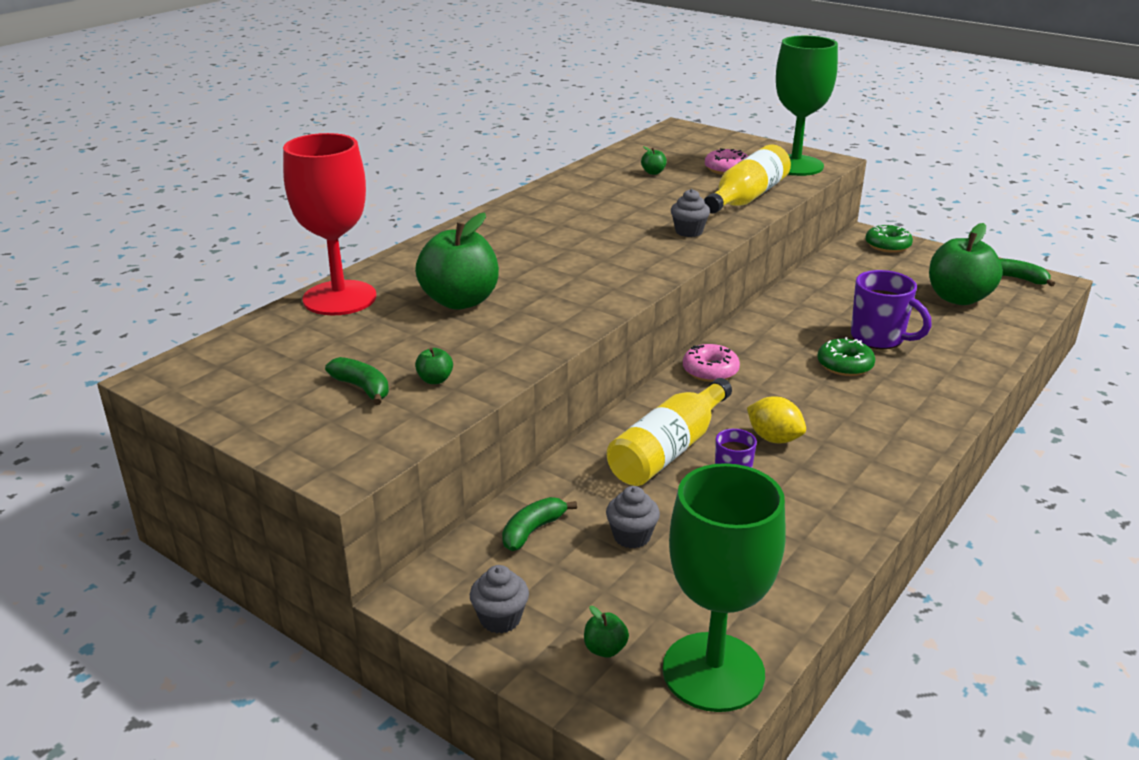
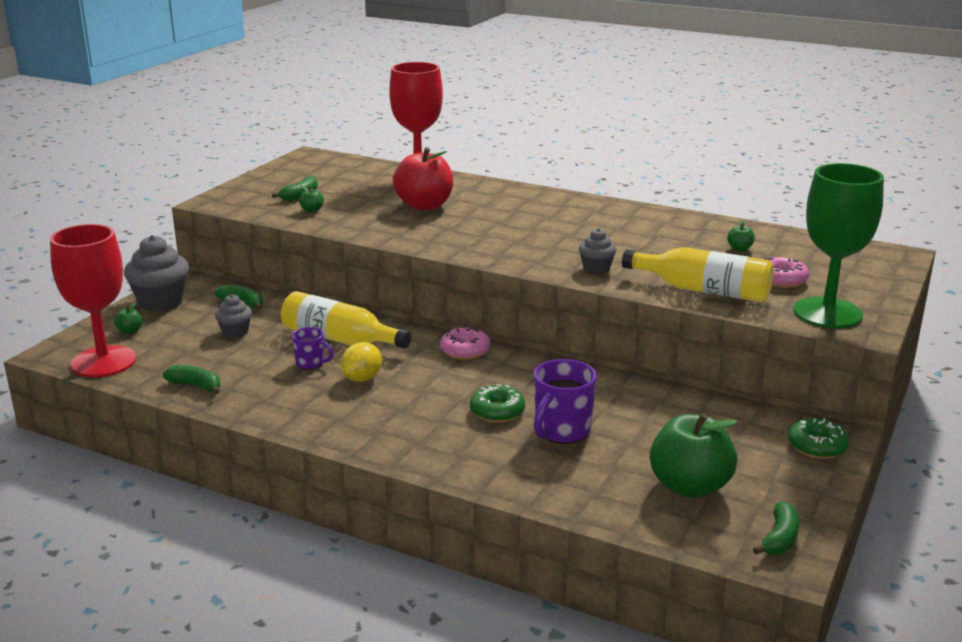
camera: 80 degrees right, 5 degrees down
(460, 301) = (424, 206): green apple -> red apple
(500, 619) = (161, 302): grey cupcake -> grey cupcake, size x1.82
(713, 672) = (103, 362): green goblet -> red goblet
(792, 569) = (196, 386): none -> green banana

